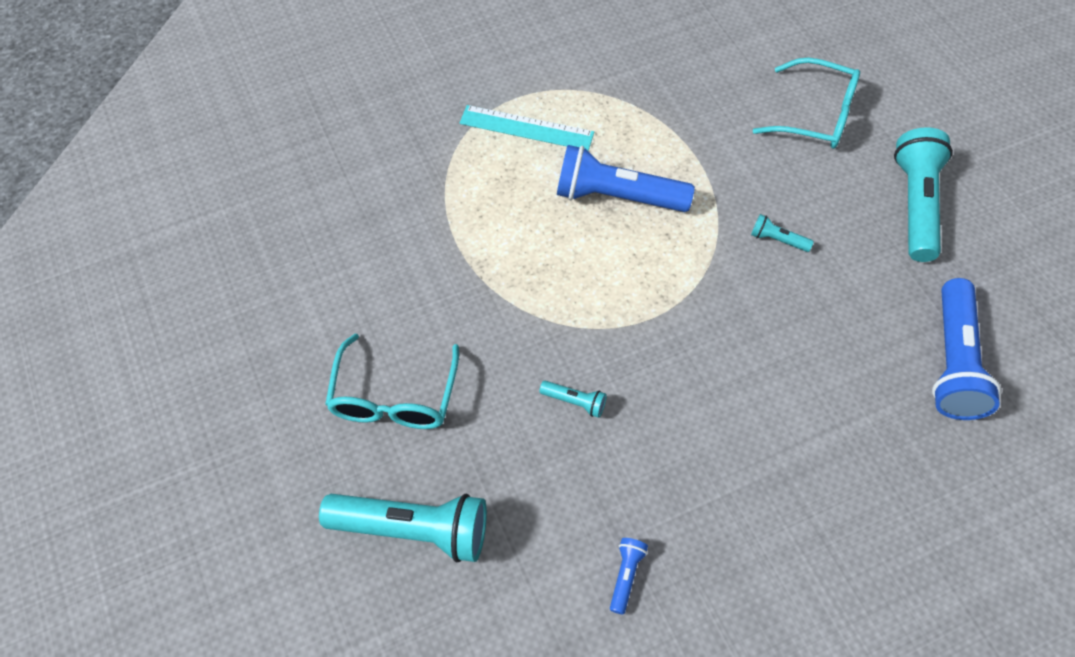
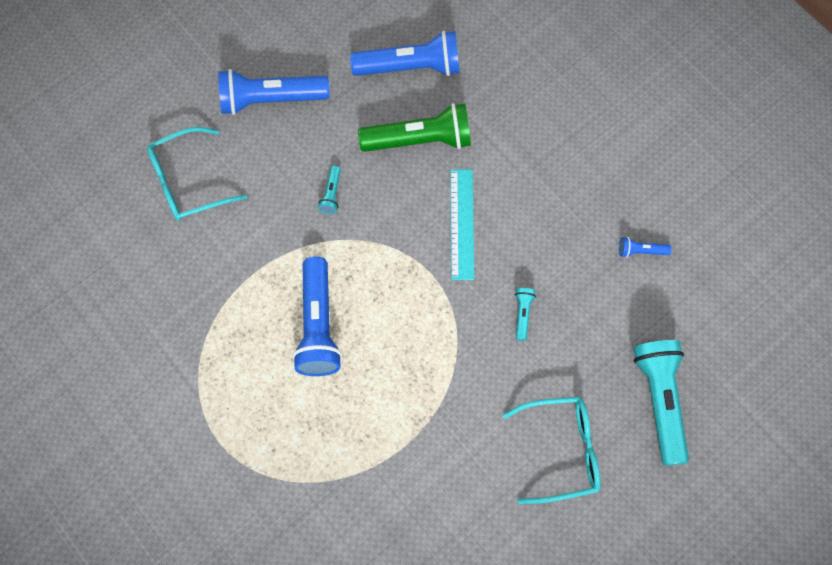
camera: 105 degrees left, 10 degrees up
(526, 128) = (256, 423): turquoise ruler -> turquoise ruler (462, 223)
(815, 115) = (188, 182): turquoise glasses -> turquoise glasses turned 120 degrees counterclockwise
(839, 347) = (419, 140): none -> green flashlight
(915, 205) = (270, 99): turquoise flashlight -> blue flashlight

